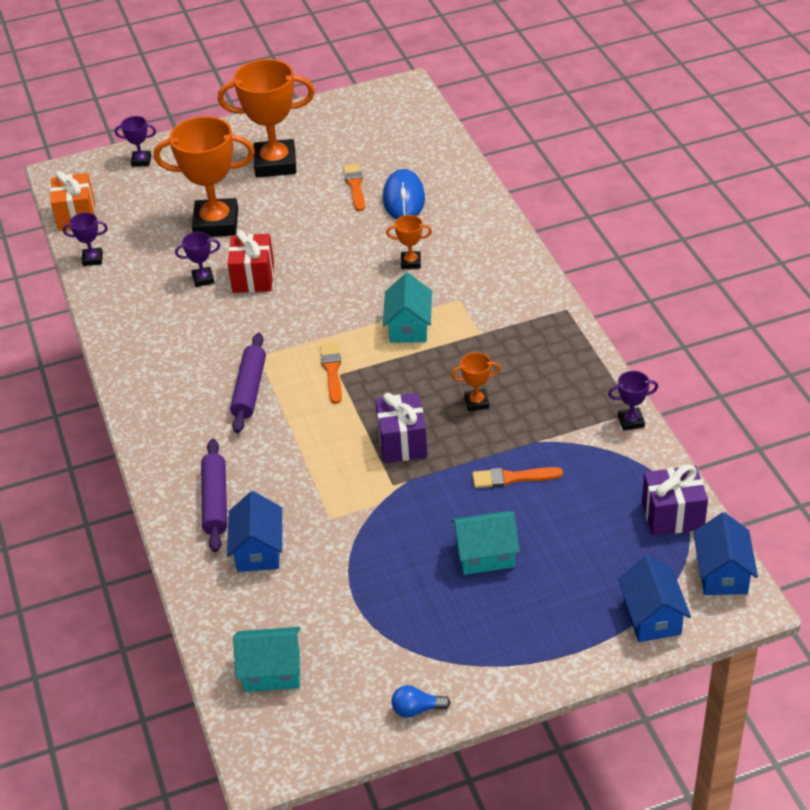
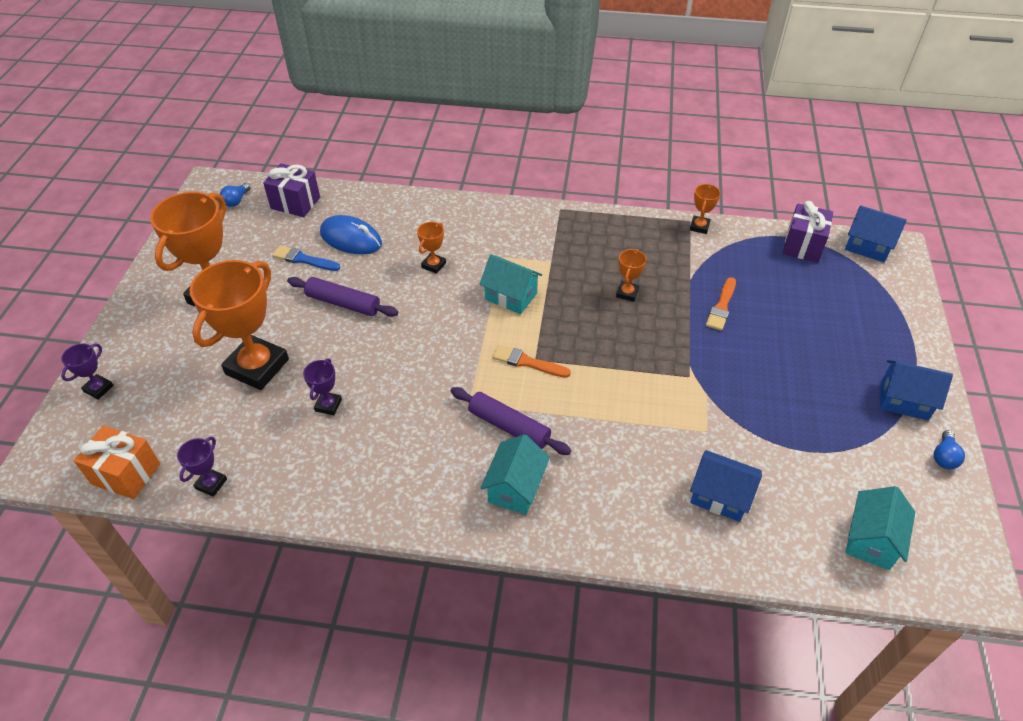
camera: 65 degrees left, 5 degrees up
(215, 501) = (640, 506): purple rolling pin -> purple rolling pin (343, 303)
(253, 277) = (360, 369): red gift -> none
(355, 186) = (303, 259): orange brush -> blue brush
(396, 113) = (236, 201): none -> blue light bulb
(402, 442) = (644, 352): purple gift -> purple gift (295, 203)
(485, 555) = (796, 353): turquoise house -> turquoise house (515, 488)
(631, 421) = (699, 227): purple trophy -> orange trophy
(652, 617) = (894, 294): blue house -> blue house (904, 400)

